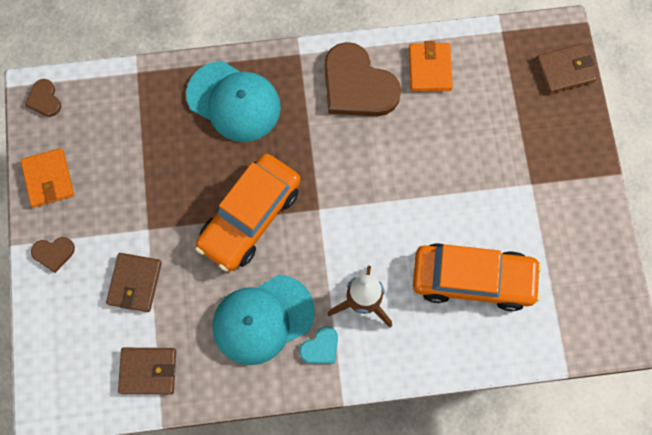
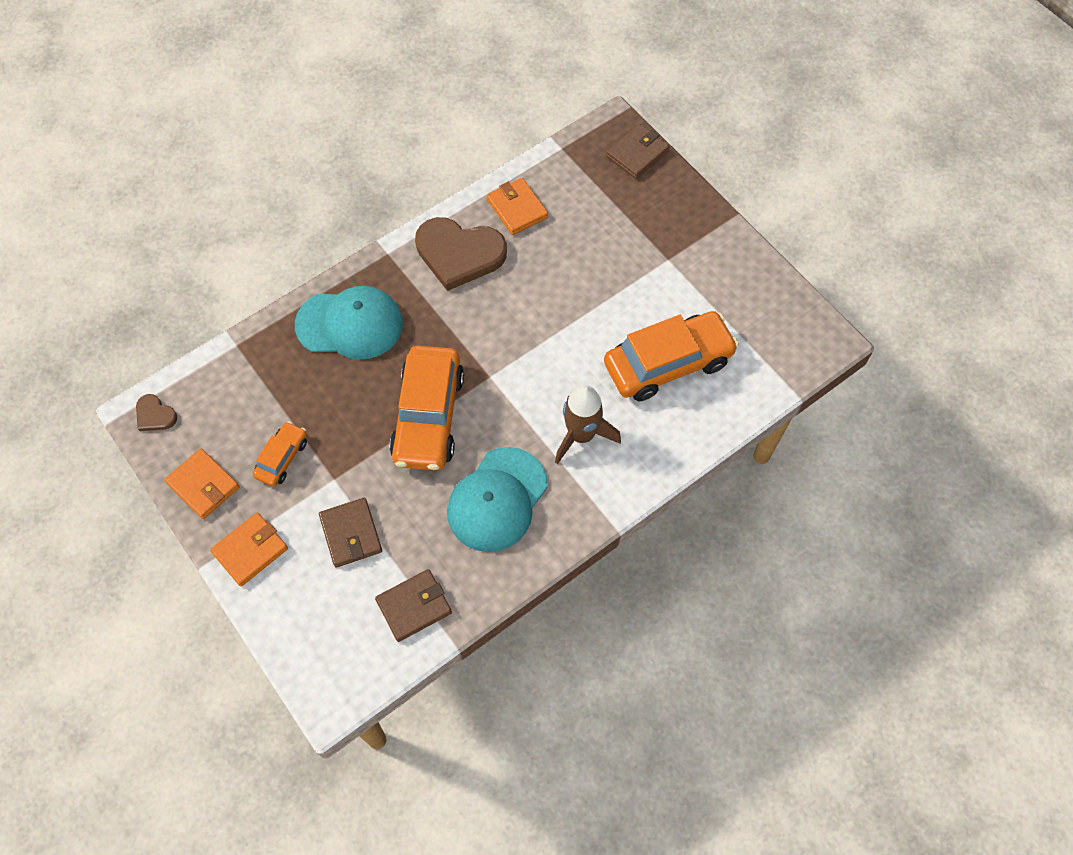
camera: 30 degrees left, 10 degrees down
(53, 253) = (250, 550): brown heart -> orange wallet
(118, 189) = (282, 458): none -> orange car
(320, 347) = (567, 495): turquoise heart -> none

